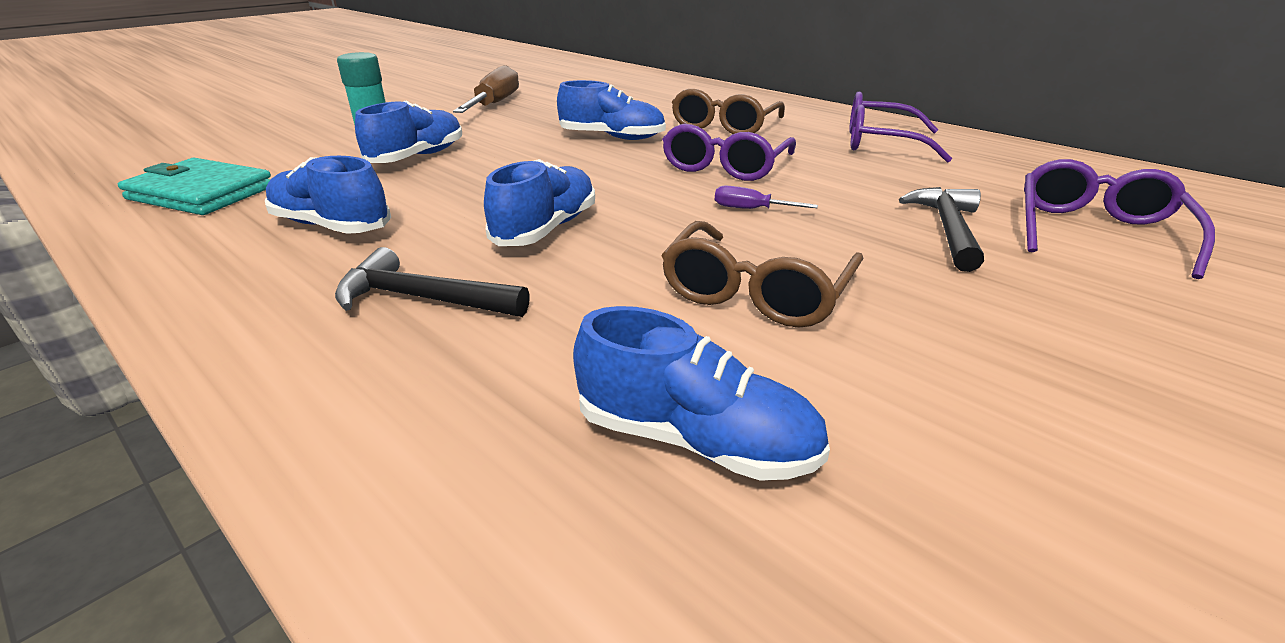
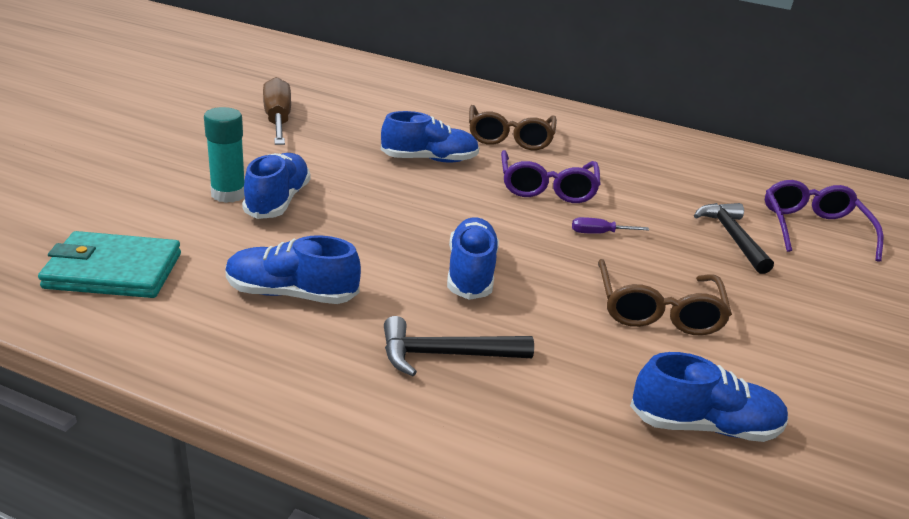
camera: 25 degrees left, 0 degrees up
(880, 143) = (638, 150): purple glasses -> none

